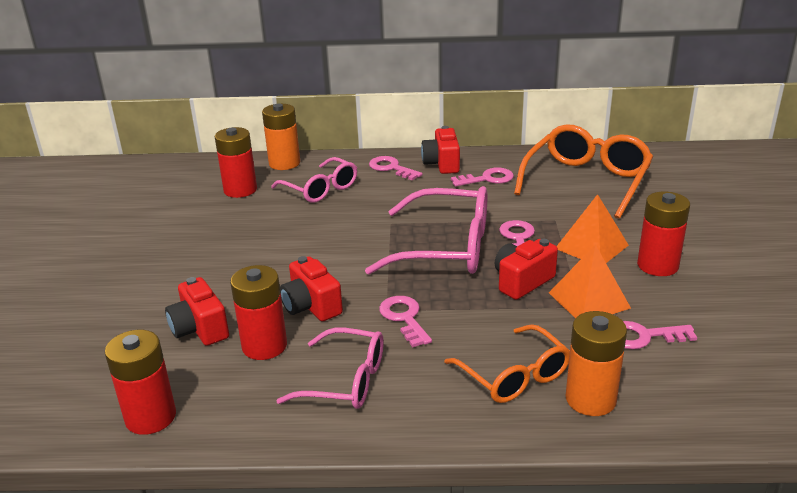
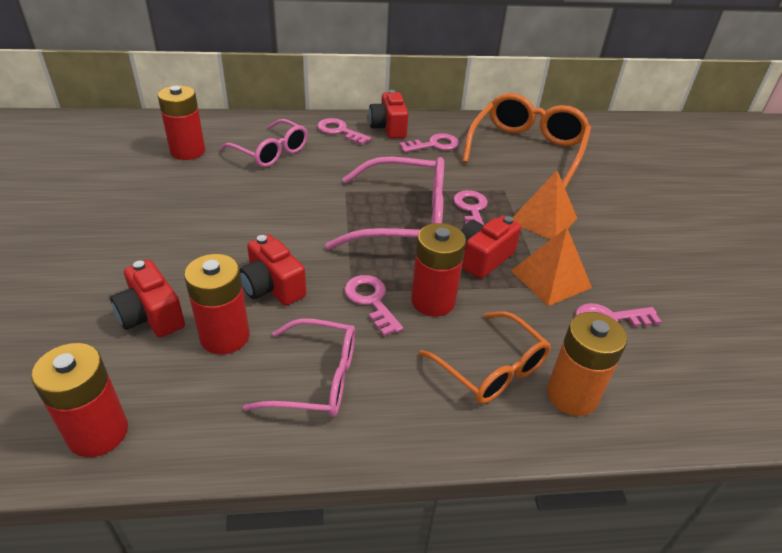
camera: 10 degrees left, 10 degrees up
(284, 163) = (232, 123): orange battery -> none
(657, 265) = (608, 240): red battery -> red battery (433, 301)

